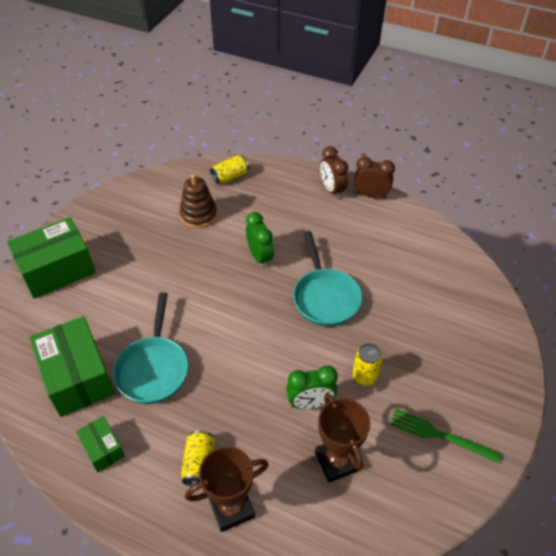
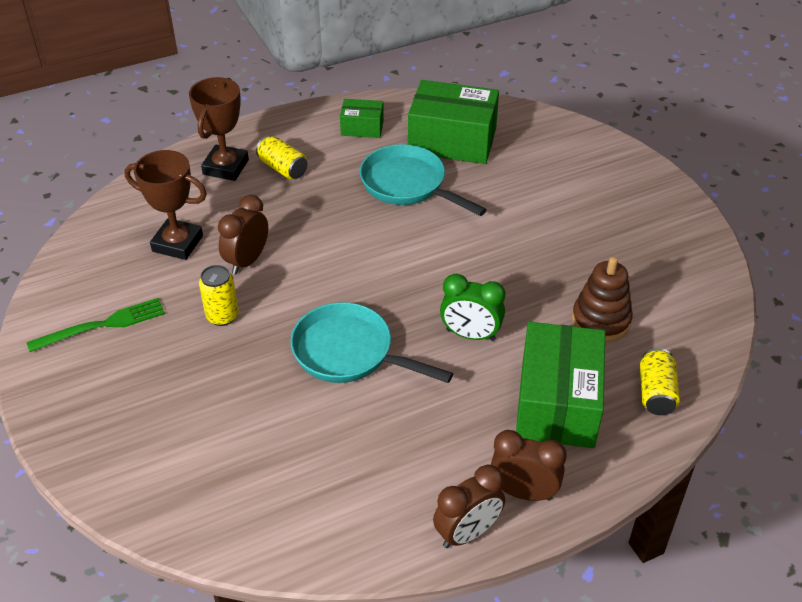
camera: 130 degrees right, 5 degrees down
(57, 270) = (611, 176): green box -> green box (557, 403)
(310, 403) = (247, 261): green clock -> brown clock

